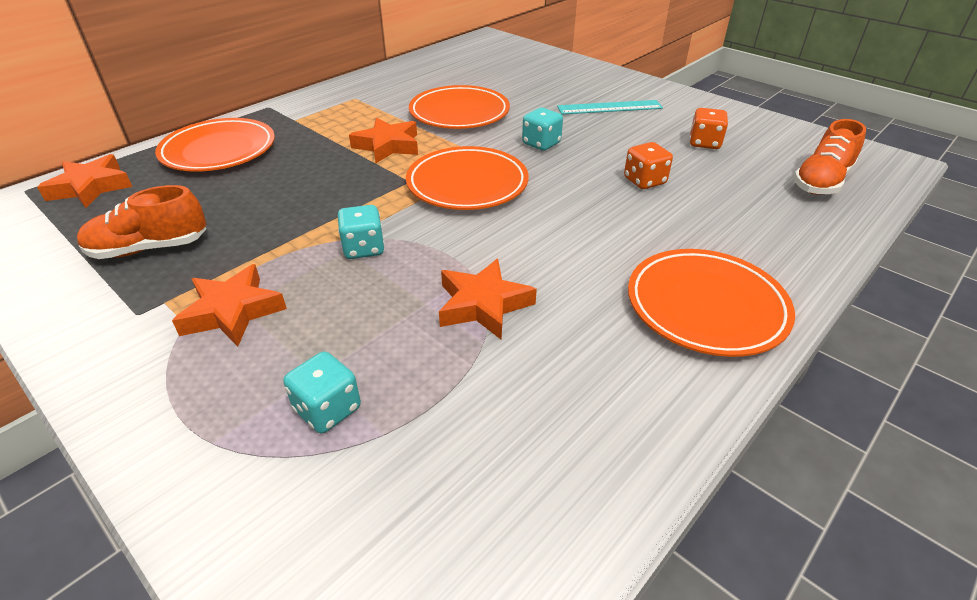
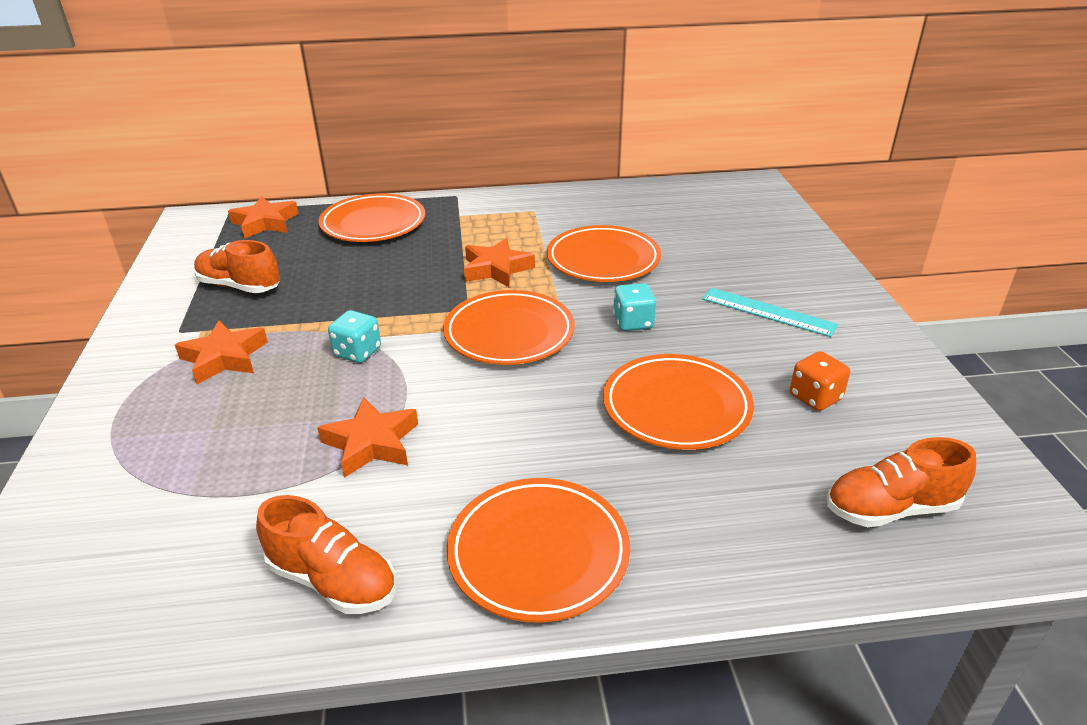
camera: 40 degrees right, 5 degrees down
(327, 409) = (184, 457): turquoise dice -> none
(611, 412) = (333, 581): none -> orange shoe
(644, 181) = (676, 407): orange dice -> orange plate

